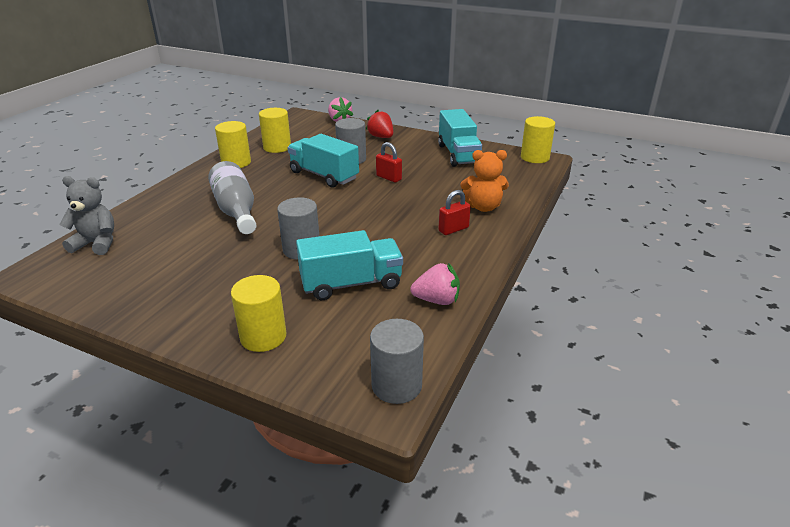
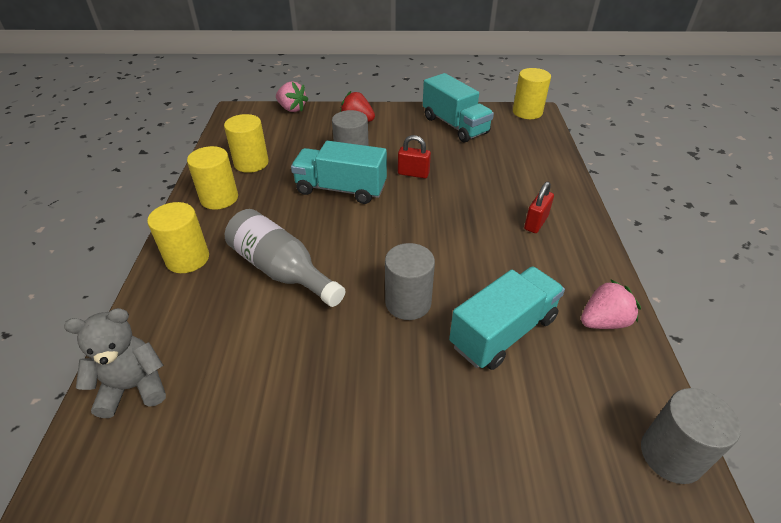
camera: 25 degrees left, 10 degrees up
(263, 336) = (479, 450): yellow cylinder -> yellow cylinder (187, 258)
(483, 207) = (537, 186): orange teddy bear -> none

